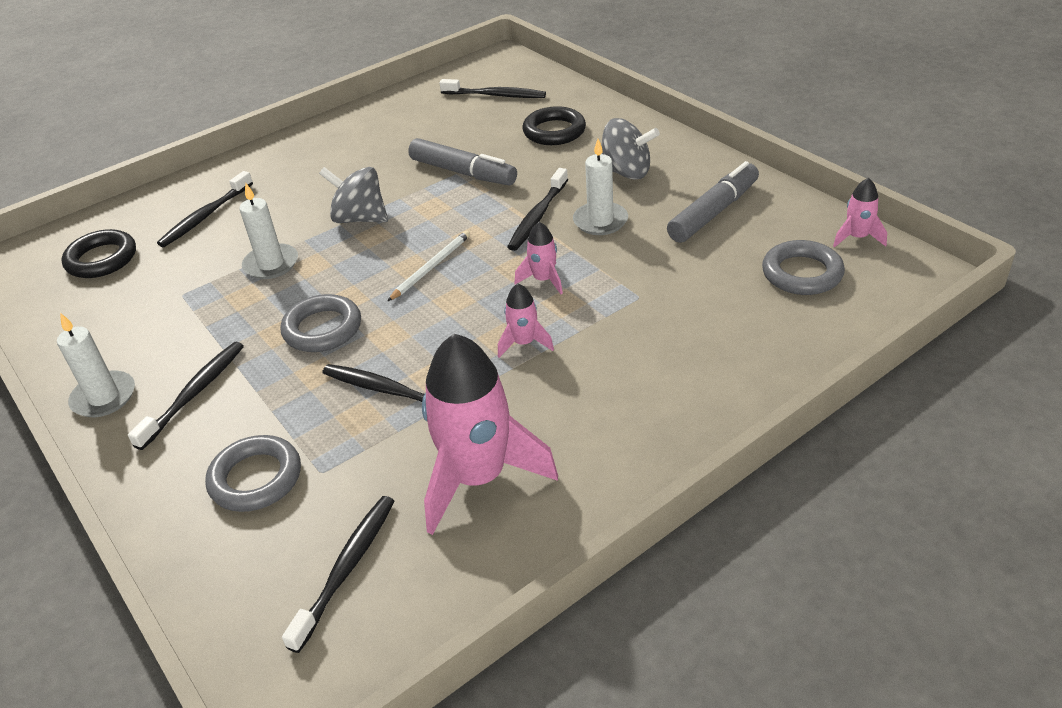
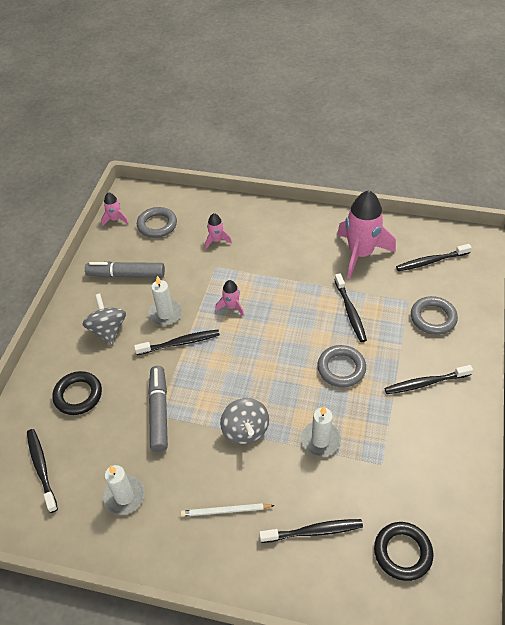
camera: 130 degrees left, 10 degrees up
(104, 397) = (467, 420): white candle -> white candle (124, 496)
(431, 267) = (259, 359): white pencil -> white pencil (225, 511)
(524, 343) = (280, 286): pink rocket -> pink rocket (216, 240)

